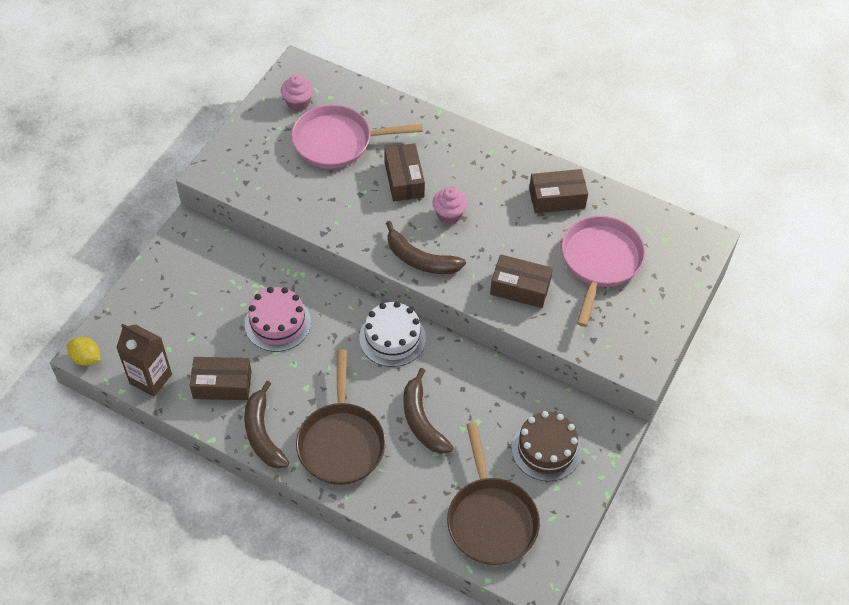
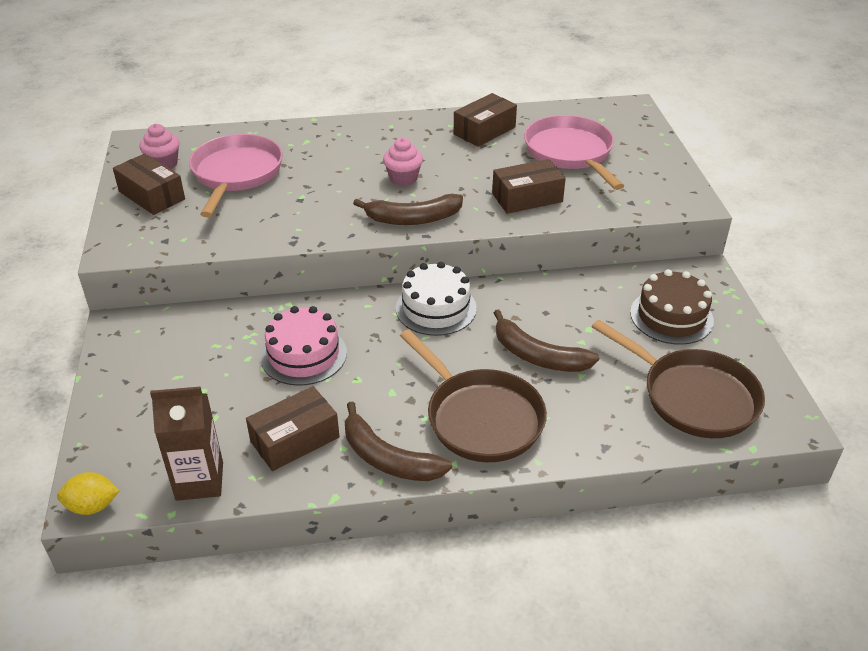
camera: 35 degrees left, 15 degrees down
(338, 142) = (236, 174): pink pan -> pink pan turned 135 degrees clockwise
(404, 179) = (332, 173): brown box -> brown box (152, 195)

